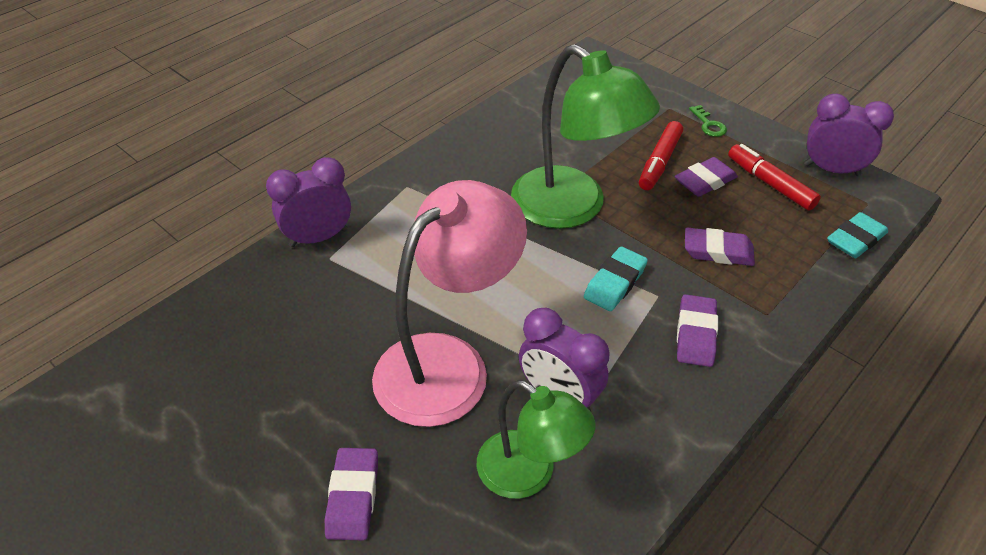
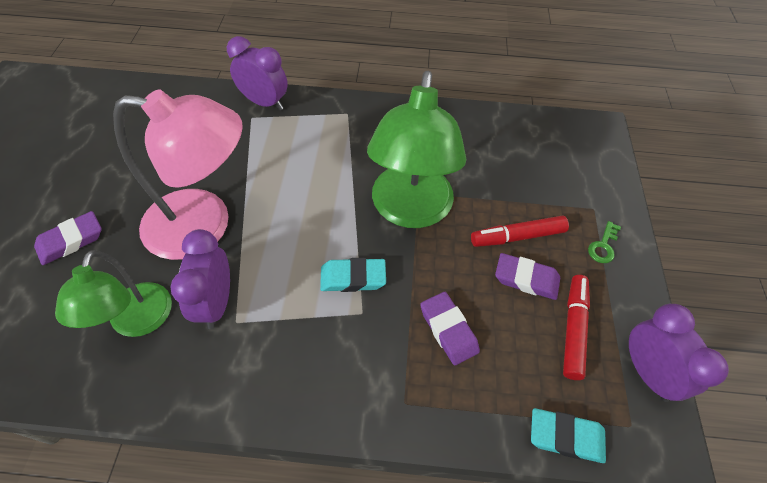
camera: 50 degrees right, 10 degrees up
(696, 334) = (340, 360): purple eraser -> none

